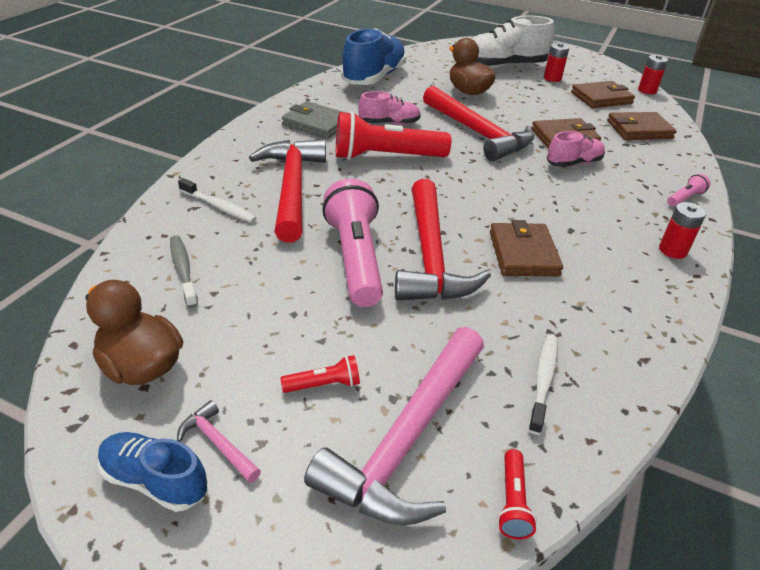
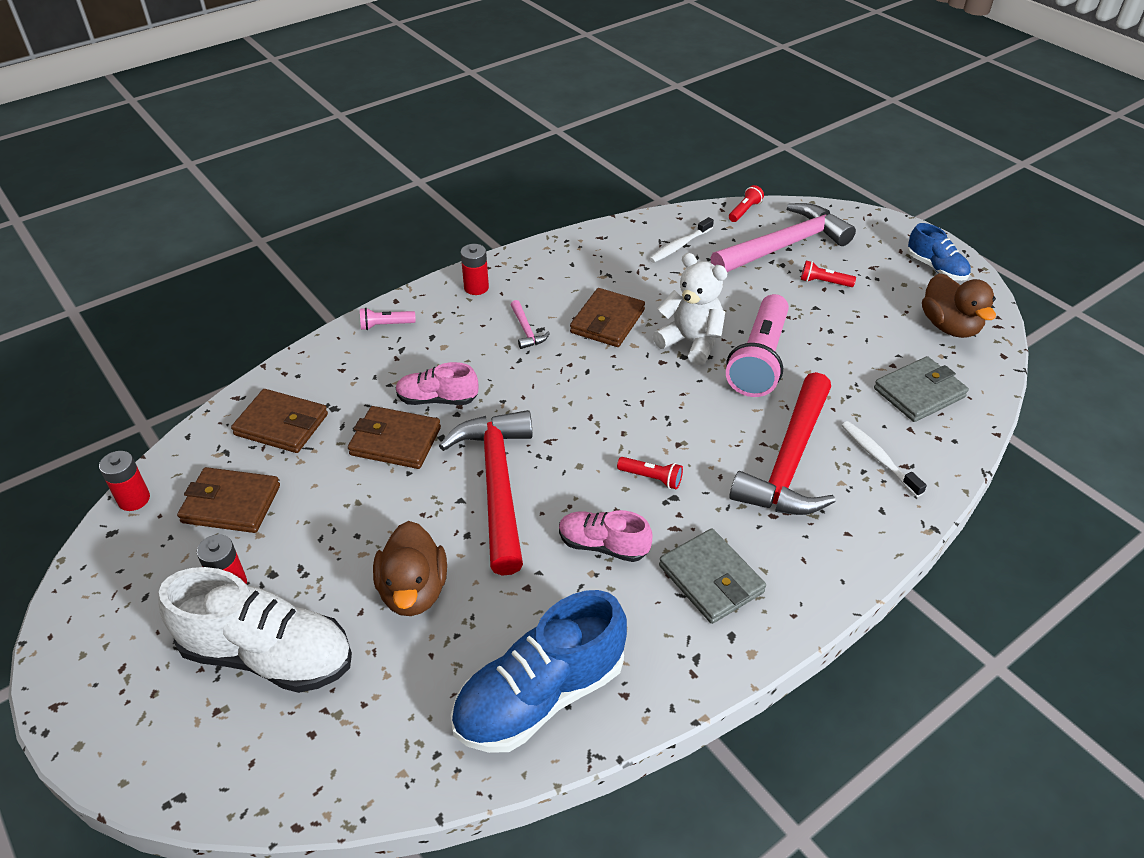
camera: 150 degrees left, 5 degrees up
(183, 270) = (919, 393): grey toothbrush -> grey wallet
(218, 443) = (898, 273): pink hammer -> pink hammer (526, 330)
(386, 157) = (651, 478): red flashlight -> red flashlight, size x0.43
(430, 256) = (691, 342): red hammer -> white teddy bear

